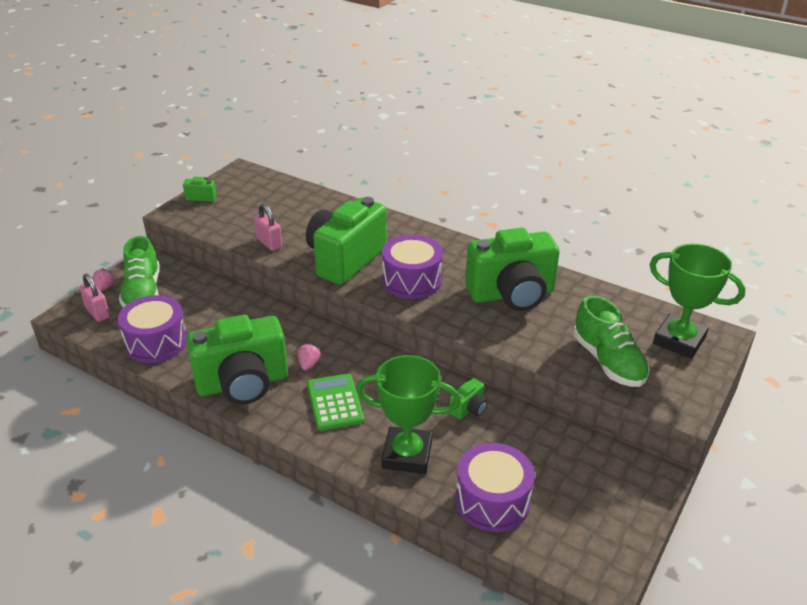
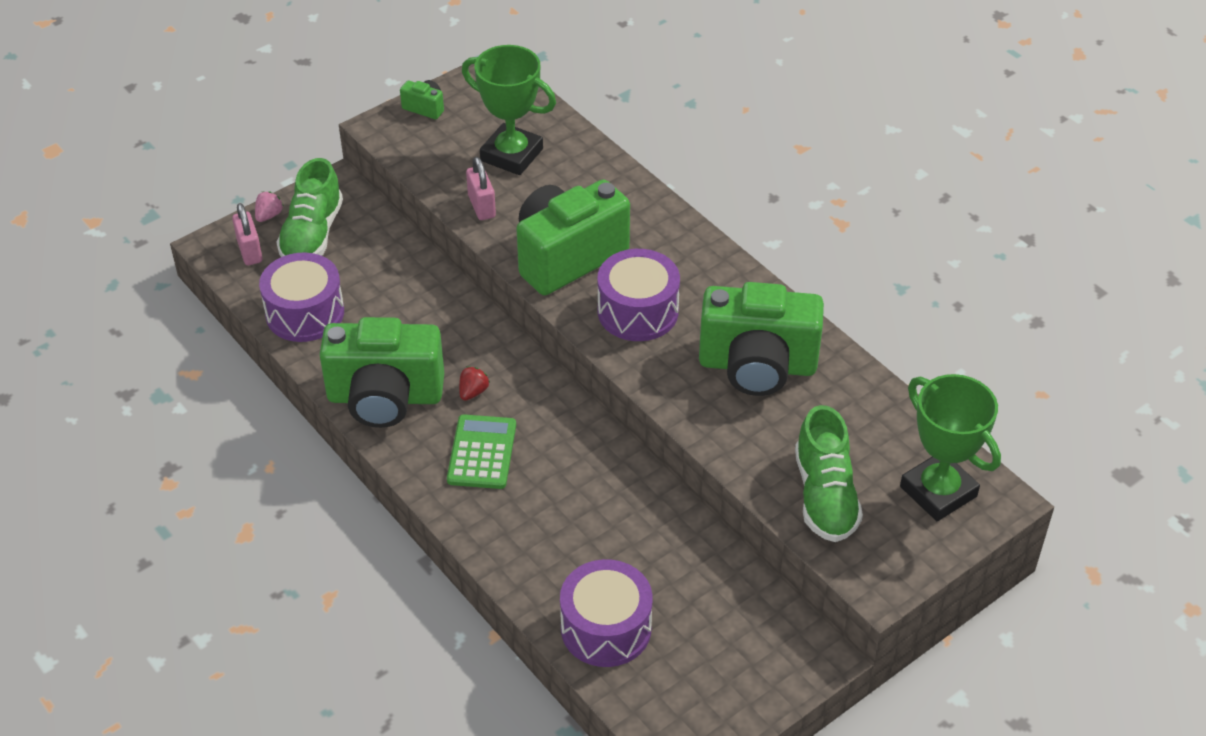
camera: 20 degrees right, 10 degrees up
(308, 364) = (473, 392): pink strawberry -> red strawberry
(407, 455) = (535, 544): green trophy -> green trophy (511, 155)
(469, 409) = (638, 506): green camera -> none

